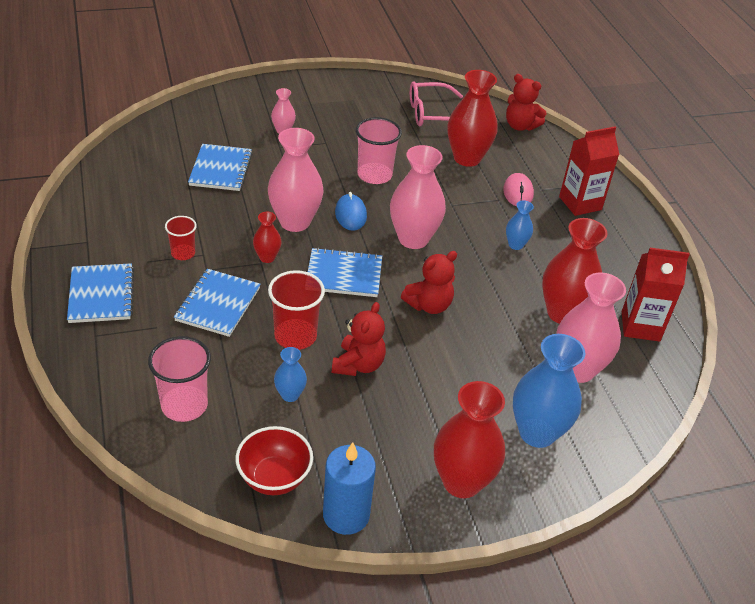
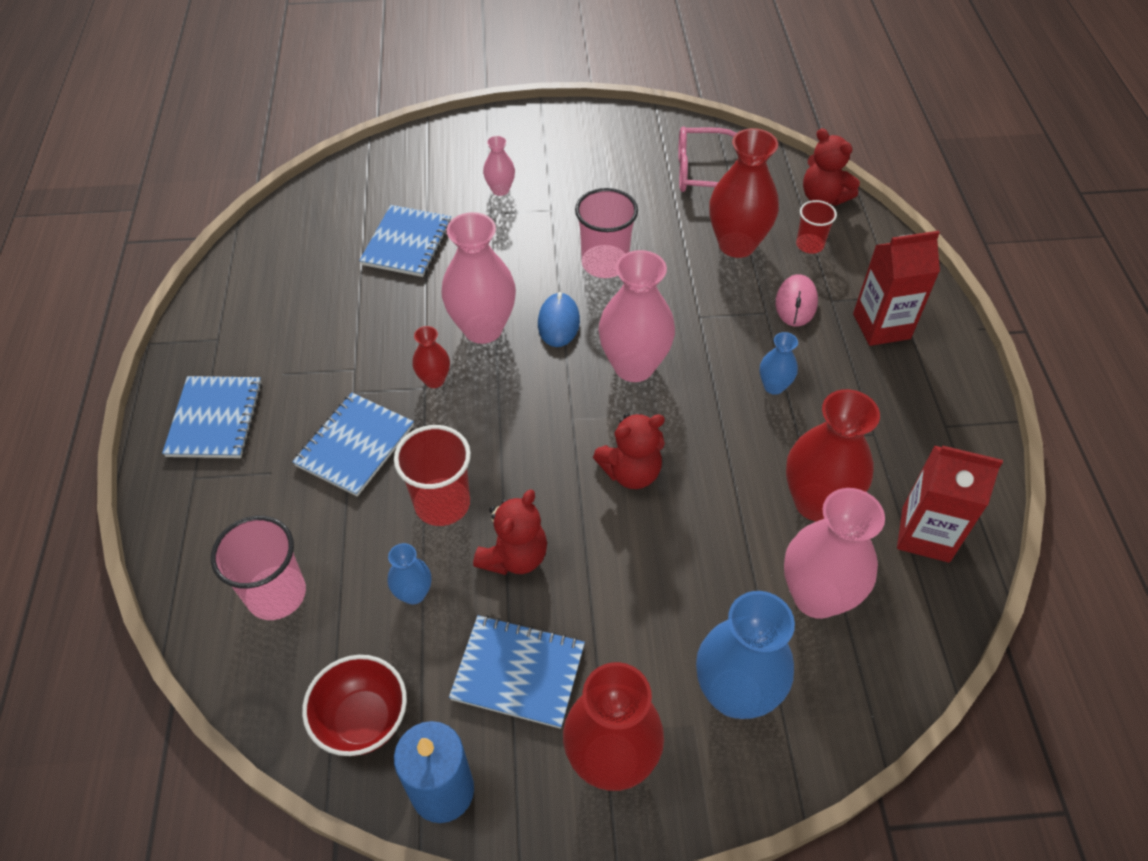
camera: 15 degrees right, 10 degrees up
(183, 253) = (330, 365): red cup -> red cup (809, 245)
(344, 275) = (528, 415): blue notebook -> blue notebook (518, 672)

